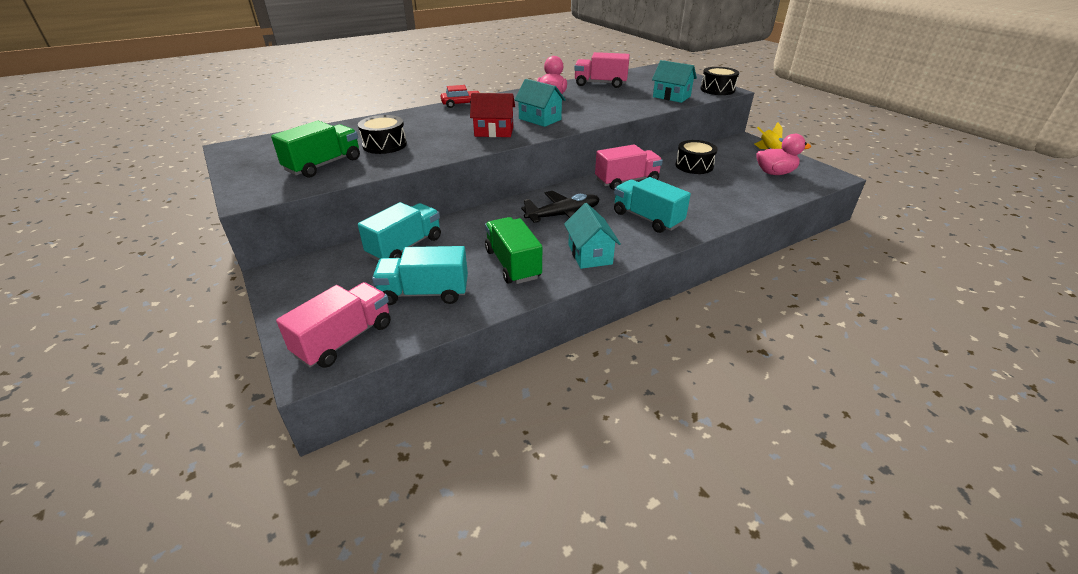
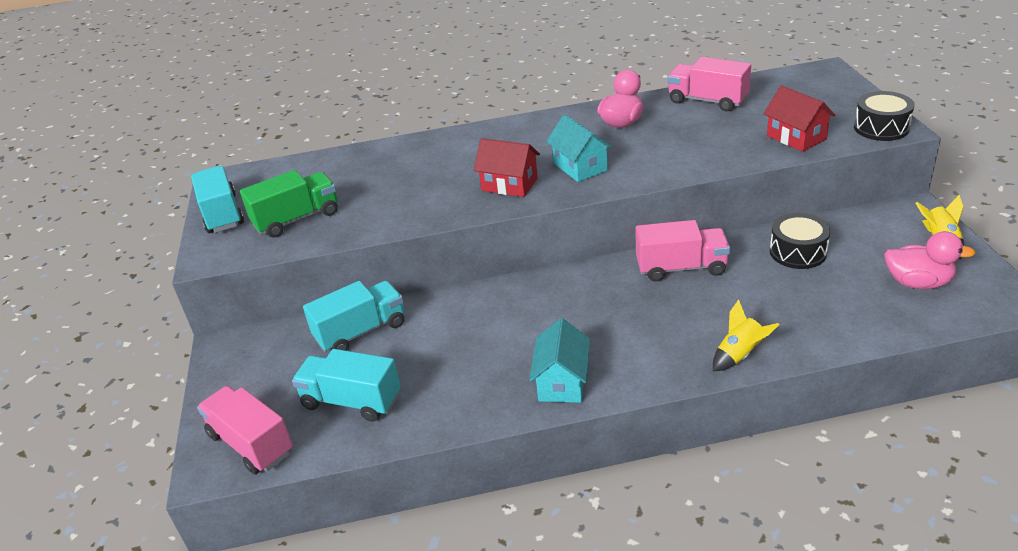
camera: 25 degrees right, 0 degrees up
(344, 339) = (251, 443): pink truck -> pink truck turned 105 degrees counterclockwise
(384, 145) = (373, 194): black drum -> none
(461, 104) = (498, 127): red car -> none
(513, 264) = (464, 379): green truck -> none
(563, 215) = (564, 314): black plane -> none
(647, 218) = (670, 337): turquoise truck -> turquoise truck (222, 214)
(671, 96) = (796, 137): turquoise house -> red house
(700, 222) = (739, 355): none -> yellow rocket

